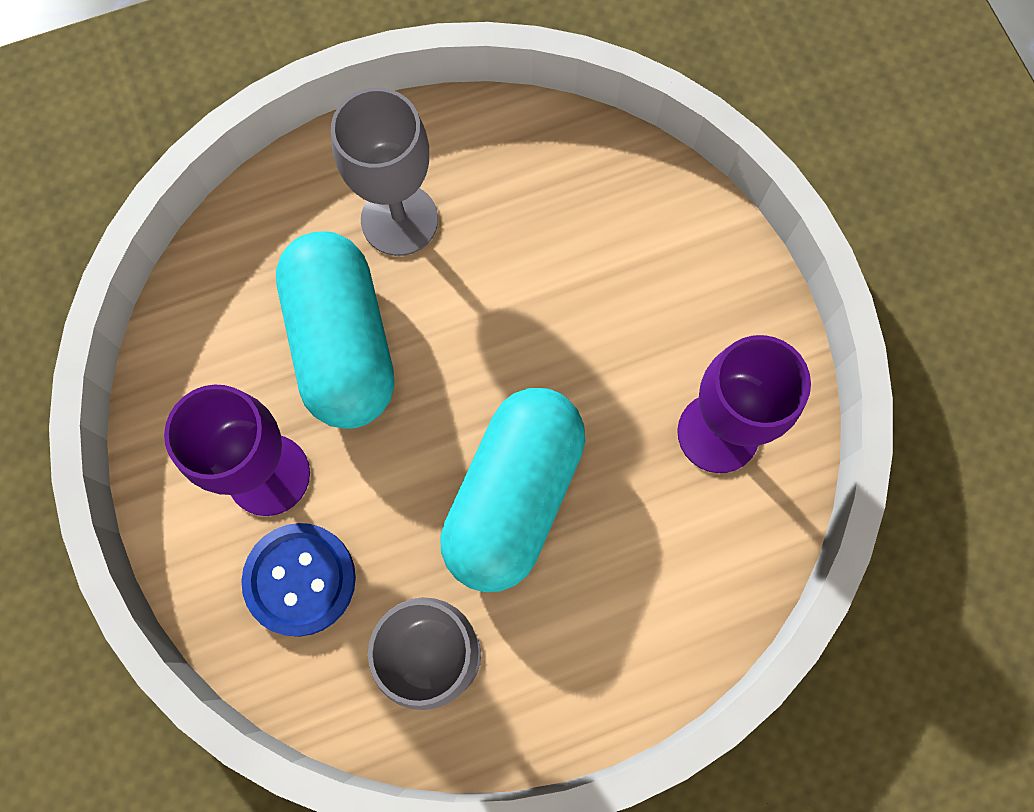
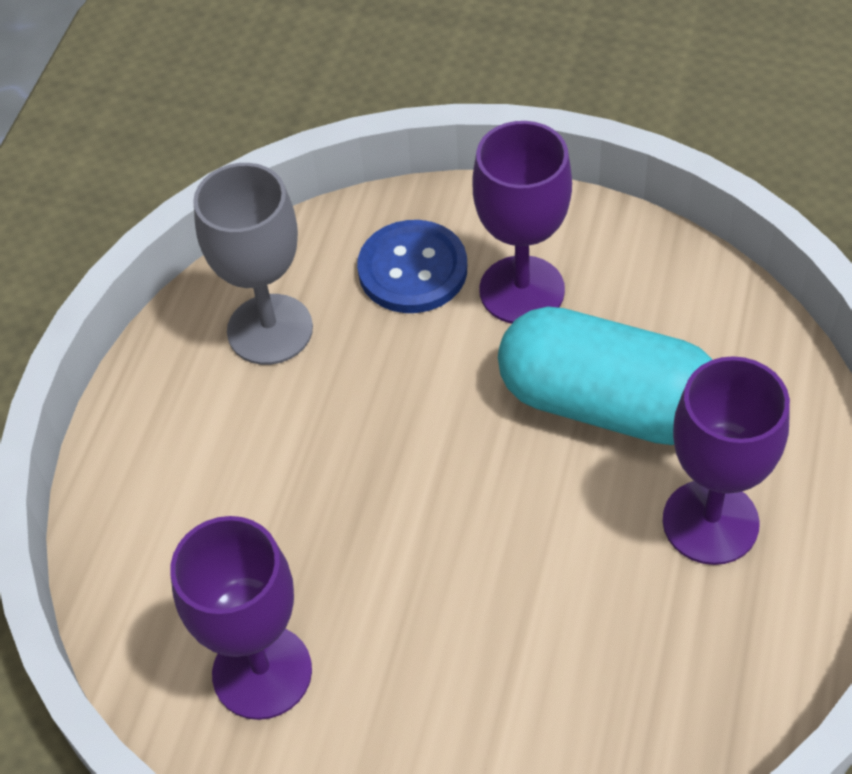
camera: 130 degrees right, 20 degrees down
(399, 220) = (710, 522): grey goblet -> purple goblet
(514, 496) = (350, 458): turquoise capsule -> none

